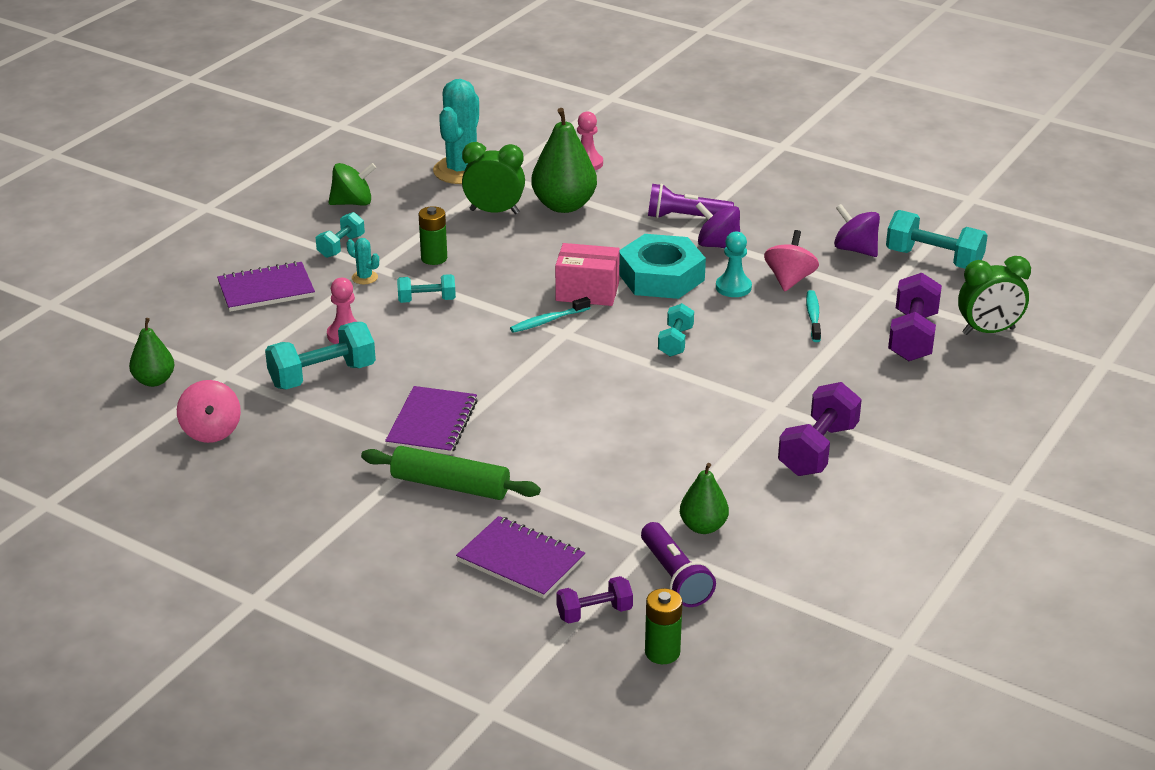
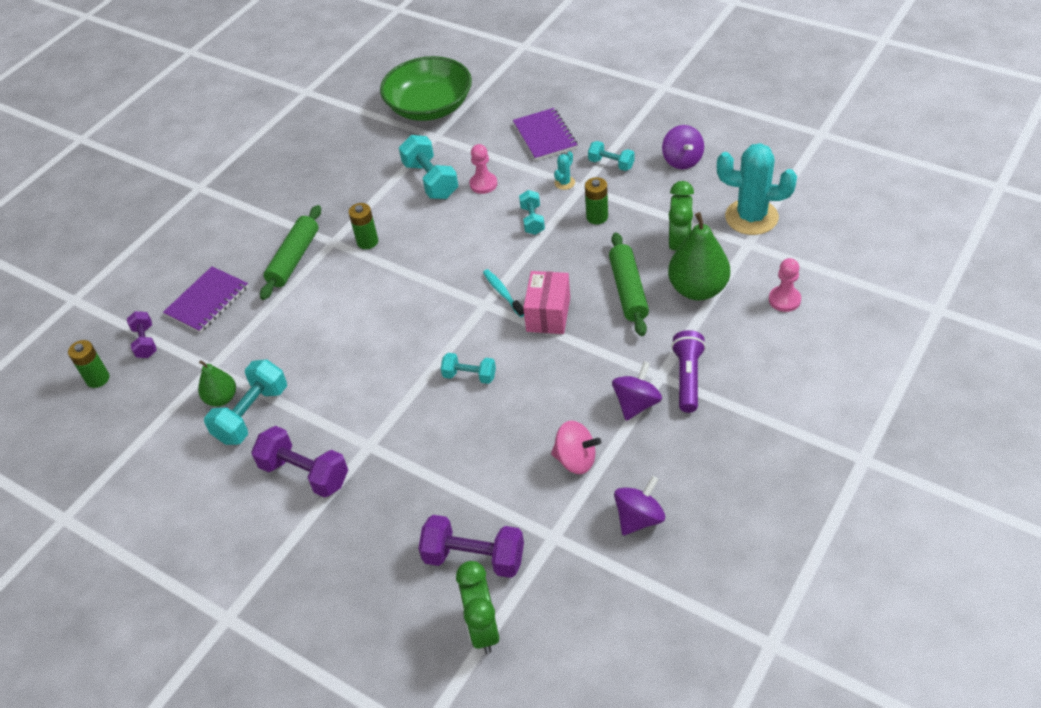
camera: 95 degrees right, 15 degrees up
(154, 381) = (429, 107): green pear -> green bowl
(211, 431) = (370, 141): pink spinning top -> none
(353, 203) = (682, 160): green spinning top -> purple spinning top
(432, 423) = (367, 242): purple notebook -> green battery
(558, 243) = (628, 290): none -> green rolling pin
(661, 276) = (576, 363): turquoise nut -> none
(675, 577) = (170, 383): purple flashlight -> none
(733, 287) = (560, 416): turquoise pawn -> none
(813, 316) = (510, 477): turquoise toothbrush -> none
(933, 259) = (624, 590): turquoise dumbbell -> turquoise dumbbell (252, 414)

